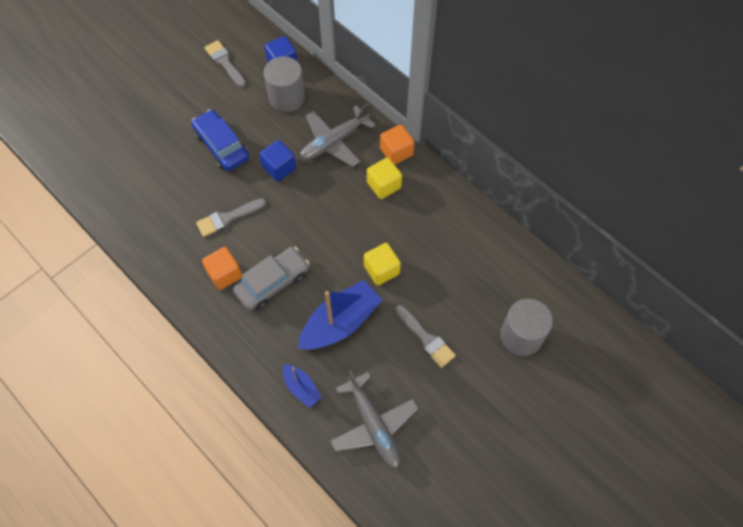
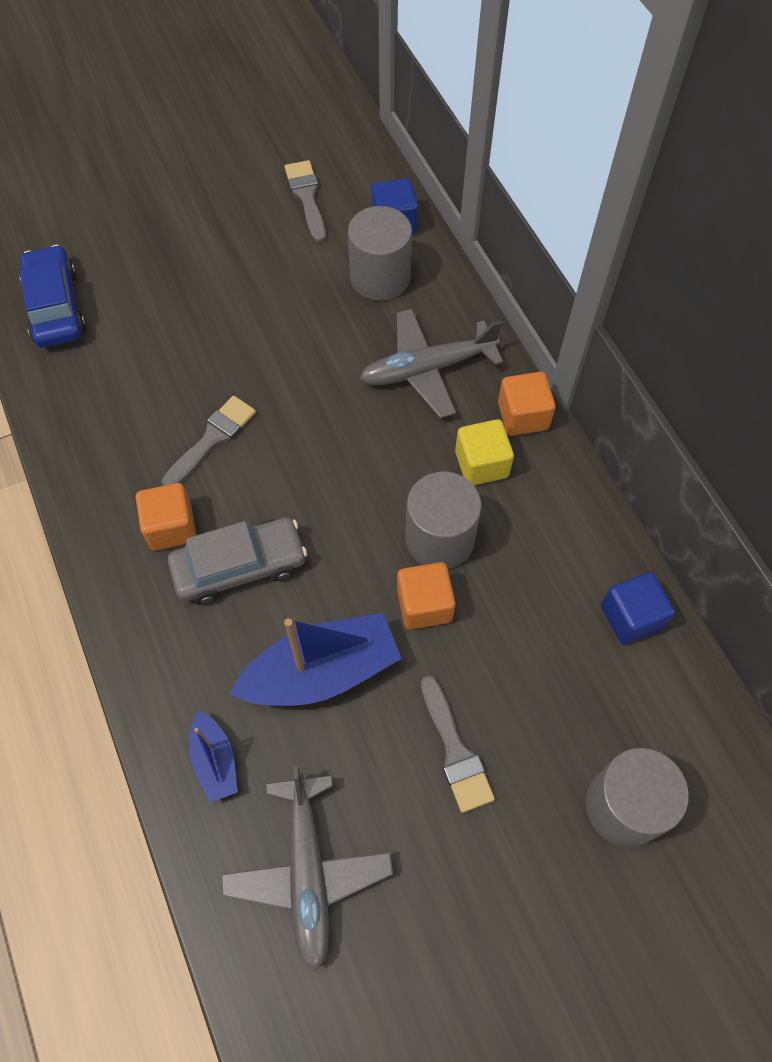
camera: 20 degrees right, 0 degrees up
(221, 146) = (250, 323): blue car -> blue car (56, 307)
(227, 218) = (212, 439): grey brush -> grey brush turned 135 degrees clockwise
(279, 168) = (324, 384): blue cube -> blue cube (631, 617)
(376, 232) = (440, 538): none -> grey cylinder
(381, 270) = (424, 605): yellow cube -> orange cube

